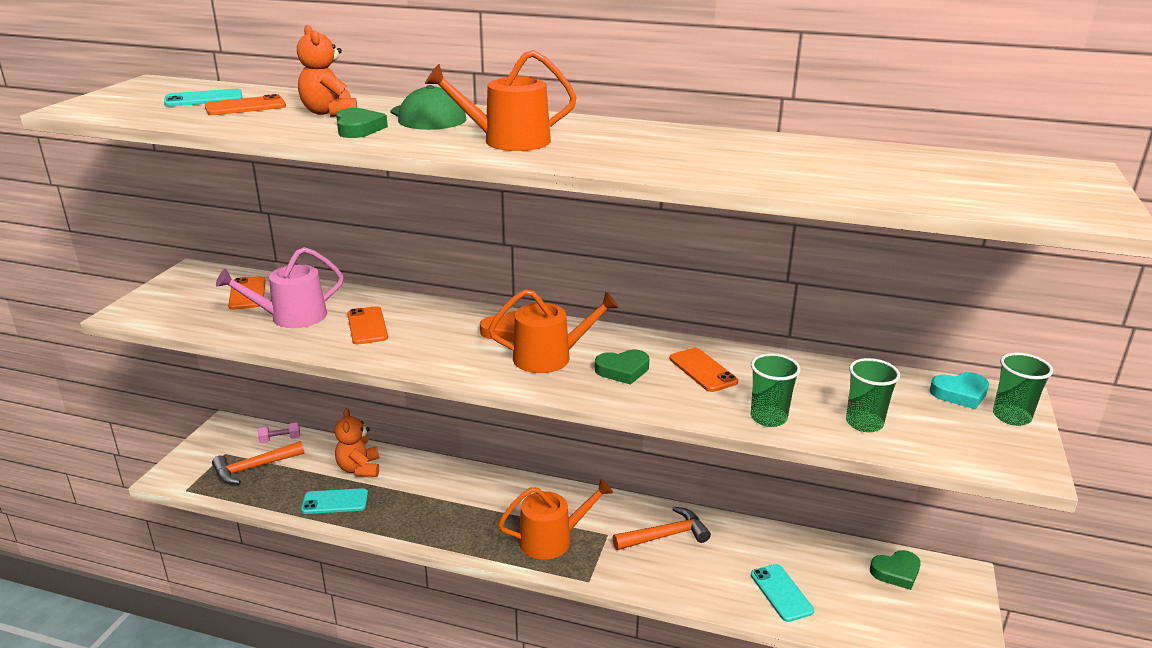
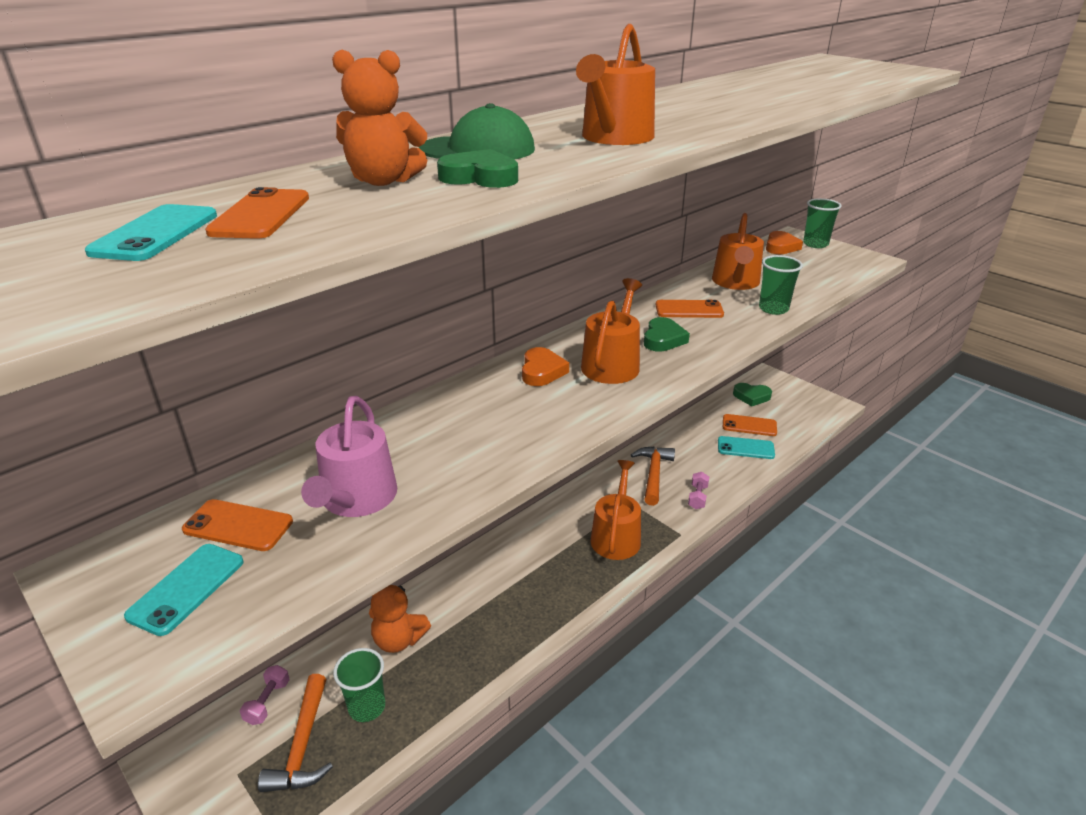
camera: 60 degrees left, 5 degrees up
(335, 502) = (441, 678): turquoise phone -> turquoise phone (187, 588)
(367, 326) = (443, 448): orange phone -> orange phone (749, 426)
(656, 577) = (697, 497): none -> pink dumbbell
(807, 383) = (736, 282): none -> orange watering can
(864, 423) = (798, 283): green cup -> green cup (367, 707)
(896, 572) = (751, 397): green heart -> green heart turned 90 degrees clockwise
(960, 394) = (781, 247): turquoise heart -> orange heart

